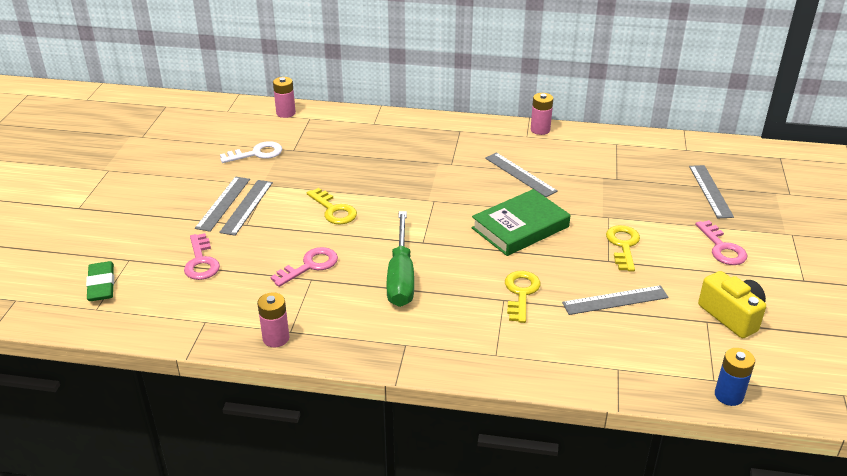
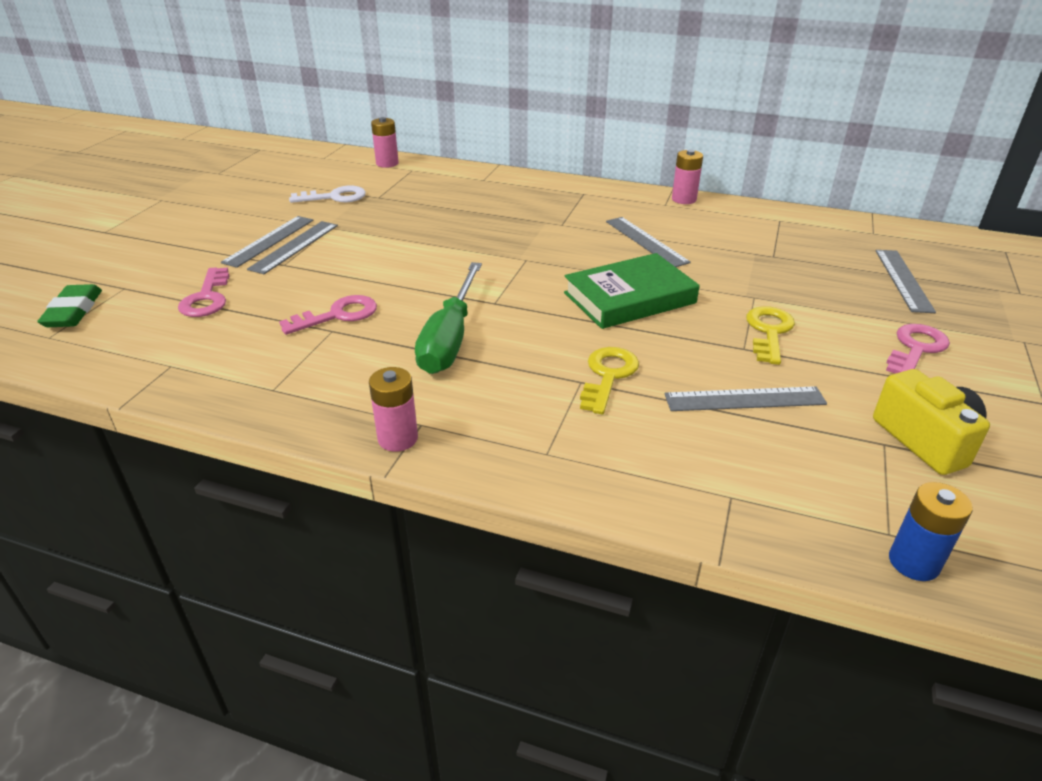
camera: 10 degrees right, 0 degrees up
(276, 338) = (249, 396): pink battery -> pink battery (398, 438)
(334, 210) = (397, 259): yellow key -> none
(722, 248) = (916, 348): pink key -> pink key turned 135 degrees counterclockwise

